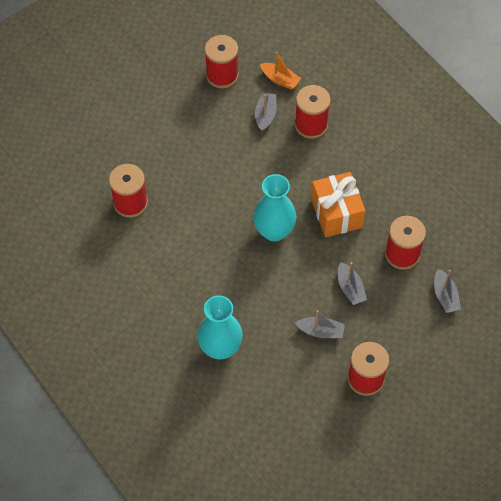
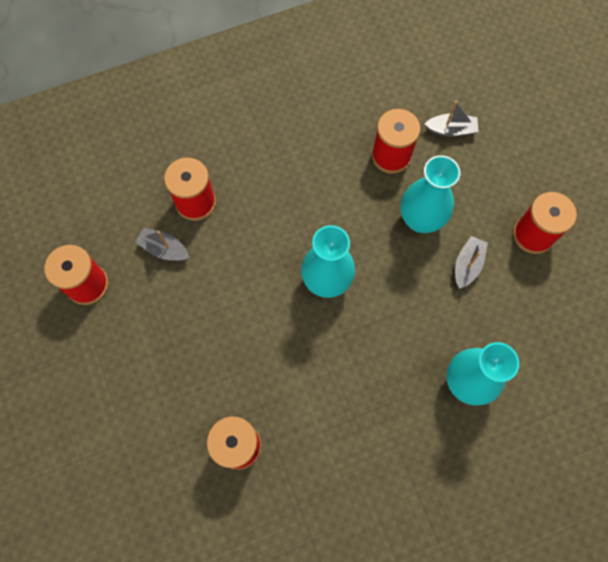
camera: 75 degrees left, 10 degrees up
(280, 80) = (120, 219): orange boat -> none
(336, 213) = (322, 207): orange gift -> none
(350, 288) = (420, 220): grey boat -> turquoise vase

